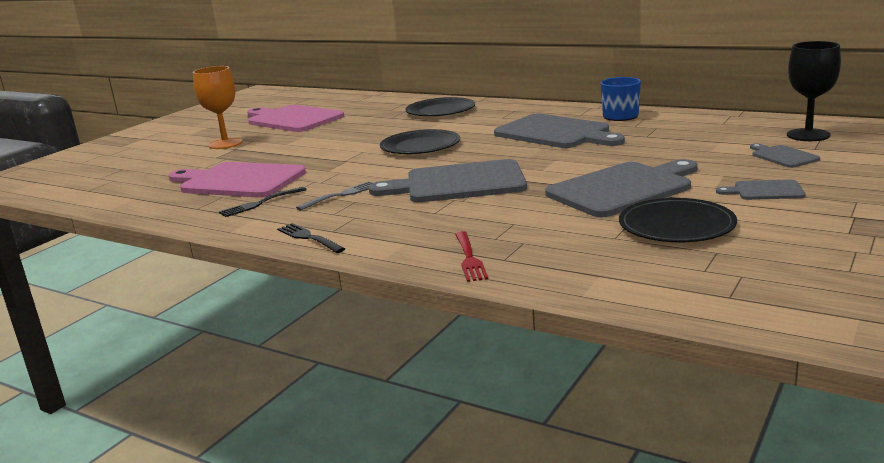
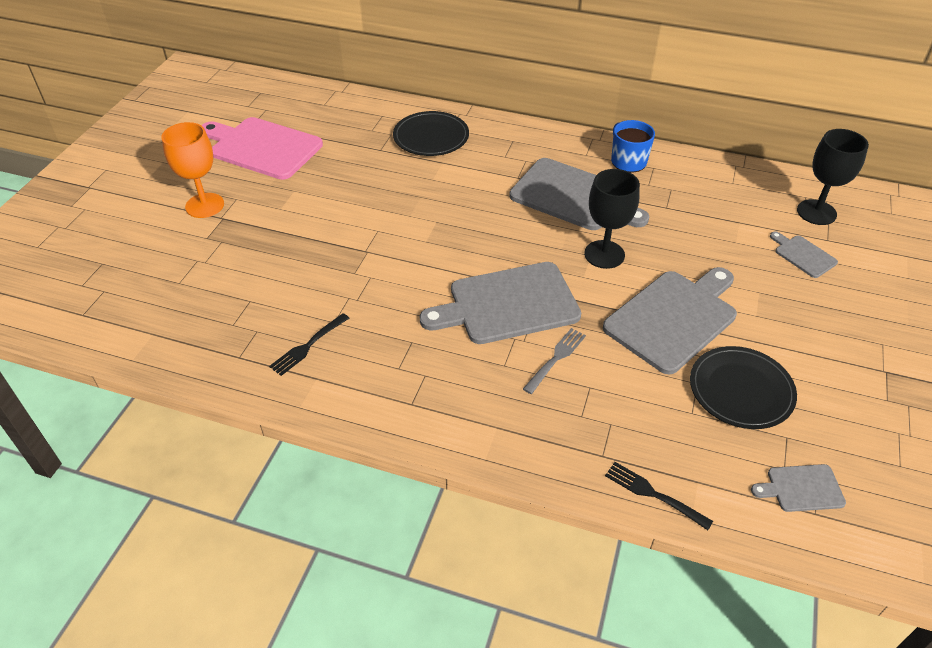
camera: 15 degrees left, 25 degrees up
(238, 181) = (260, 295): pink cutting board -> none
(309, 238) = (393, 419): black fork -> black fork (654, 494)
(340, 195) = (391, 329): grey fork -> grey fork (555, 359)
(420, 146) = (438, 221): black plate -> none
(469, 258) = (569, 454): red fork -> none
(569, 159) = (604, 254): none -> black goblet
(765, 191) = (802, 323): grey cutting board -> grey cutting board (801, 488)

